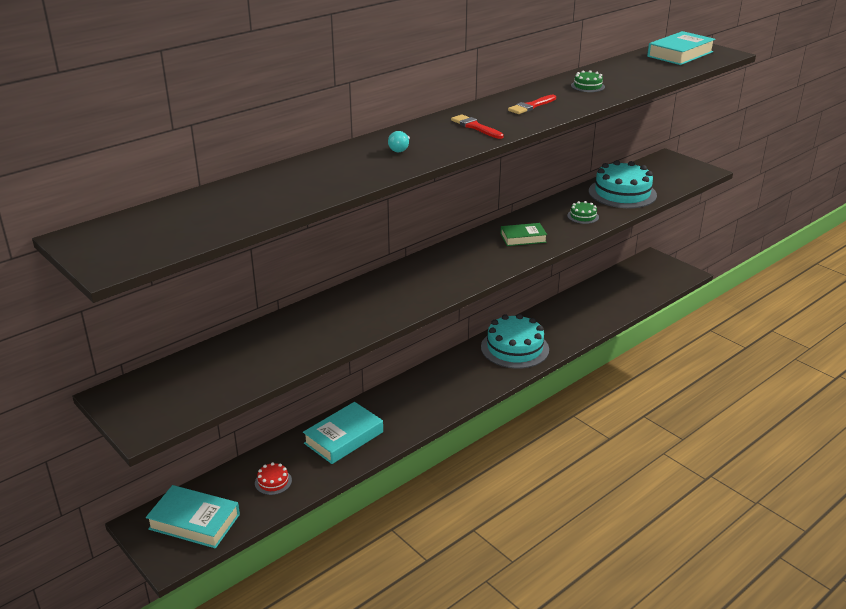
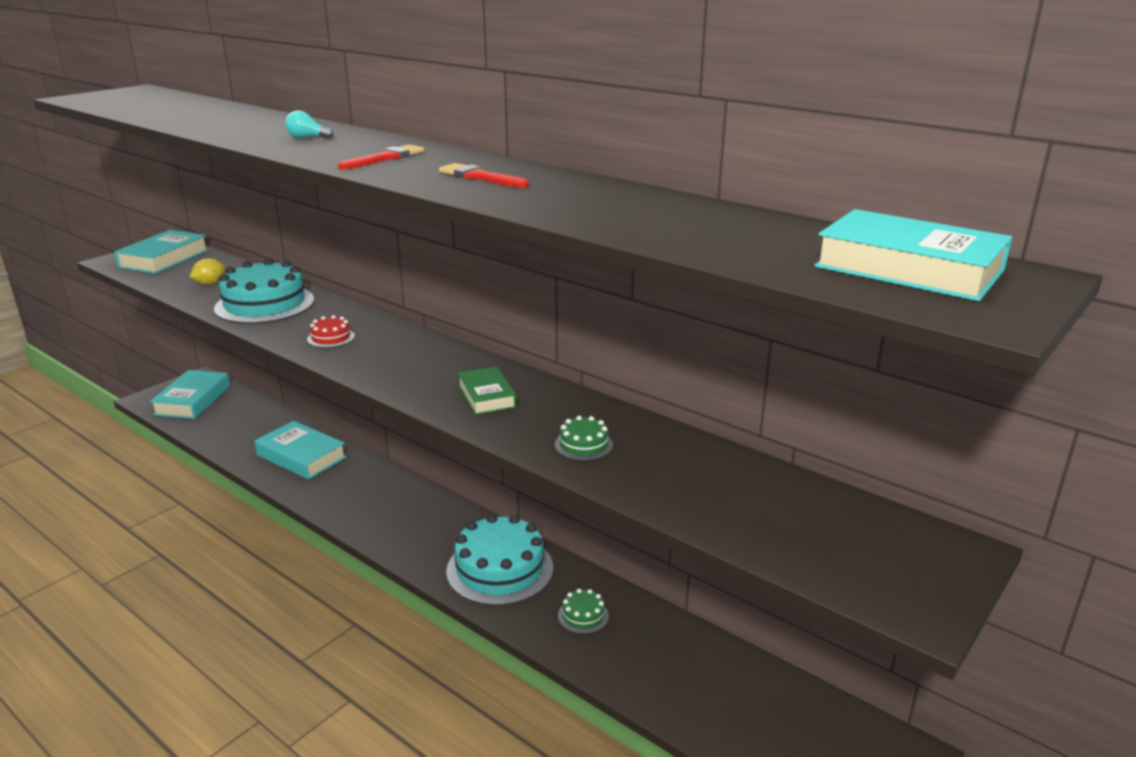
camera: 80 degrees right, 5 degrees down
(161, 394) = (164, 258): none -> turquoise book
(261, 356) = (210, 283): none -> yellow lemon
(273, 481) = (237, 427): red cake -> red cake (331, 337)
(587, 86) = (601, 203): green cake -> green cake (583, 615)
(622, 193) = (708, 486): turquoise cake -> turquoise cake (264, 304)

